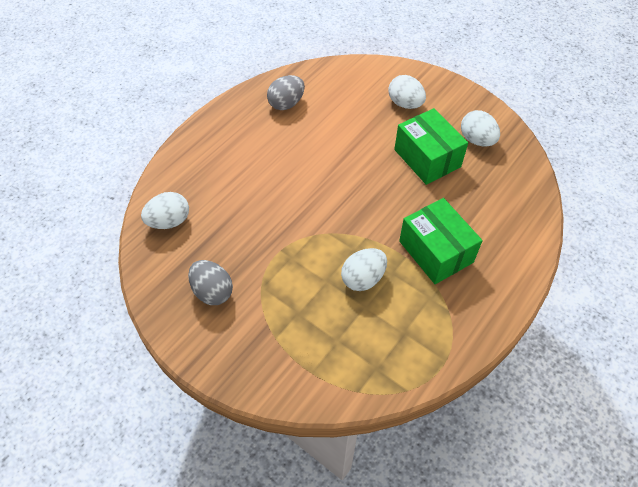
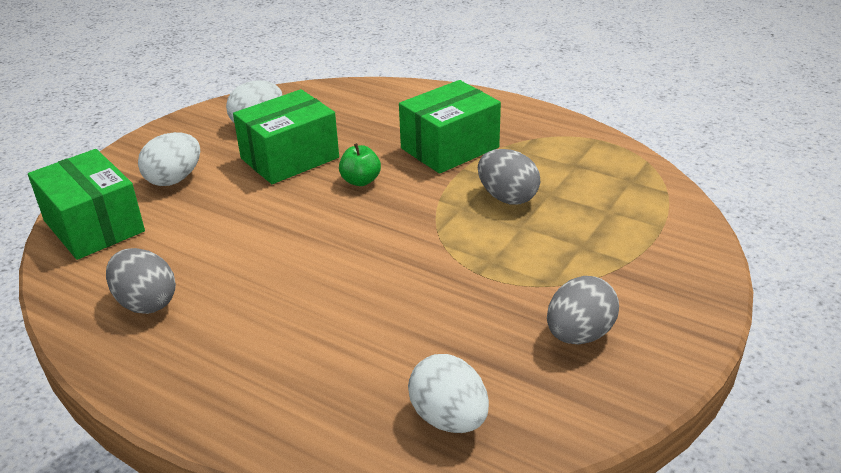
camera: 95 degrees left, 20 degrees down
(359, 76) = (94, 226): none -> green box
(363, 278) = (507, 197): white egg -> grey egg
(394, 195) = (360, 181): none -> green apple

